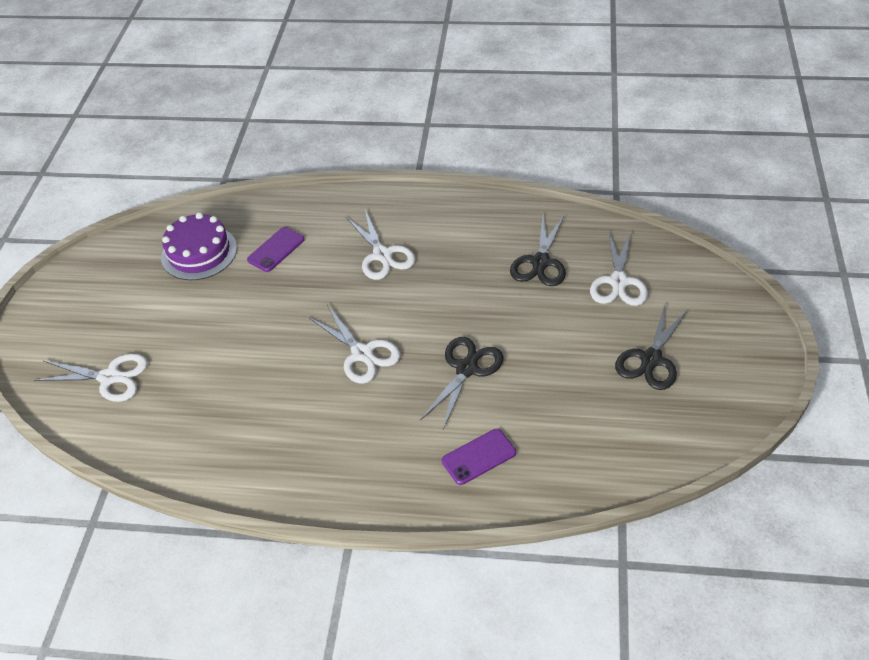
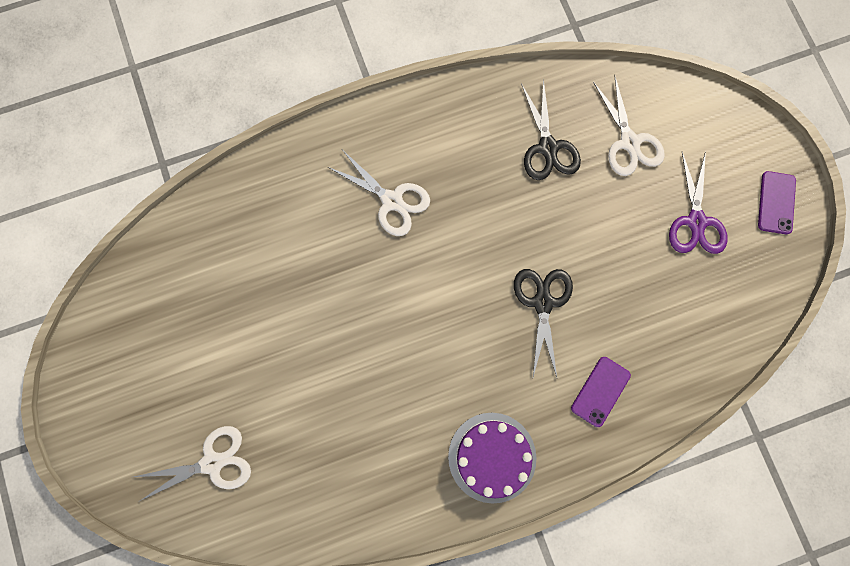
camera: 30 degrees left, 30 degrees up
(199, 252) = (202, 275): purple cake -> purple cake (492, 457)
(276, 250) = (280, 238): purple phone -> purple phone (776, 203)
(362, 353) = (439, 327): white scissors -> none
(651, 359) = (696, 221): black scissors -> purple scissors

